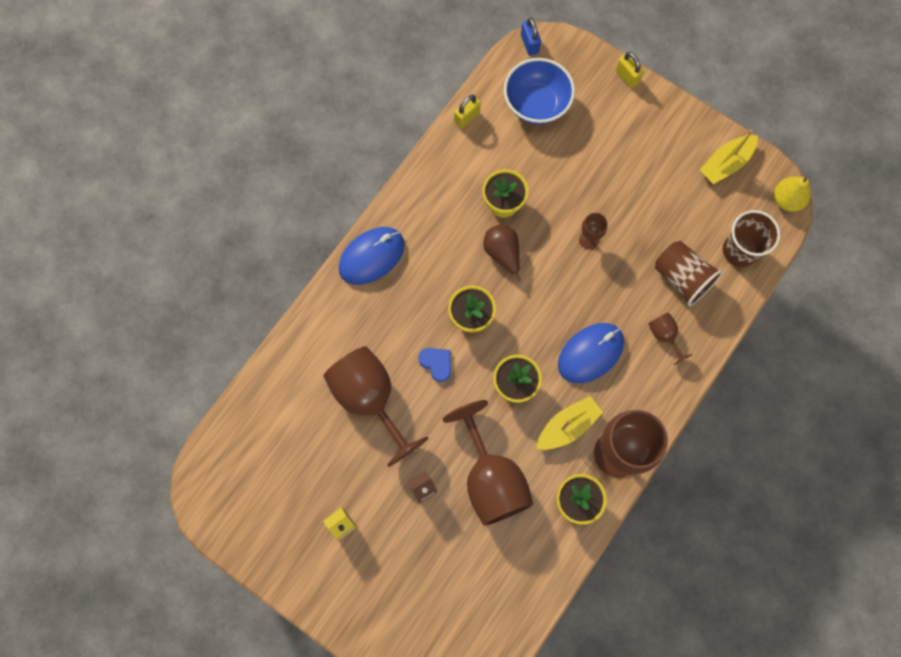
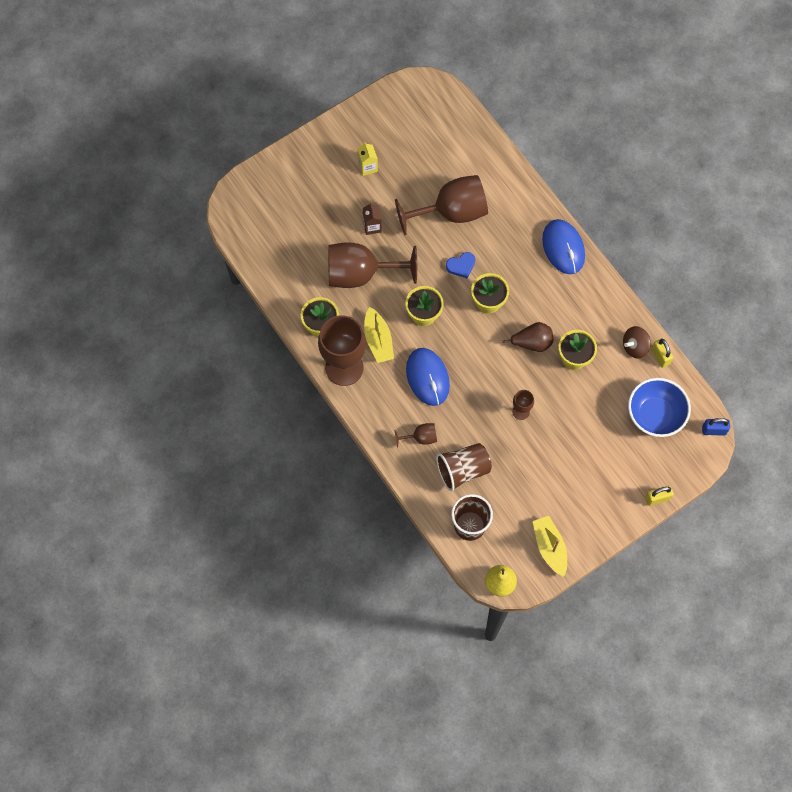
camera: 110 degrees right, 5 degrees down
(465, 146) = (635, 347): none -> brown spinning top

